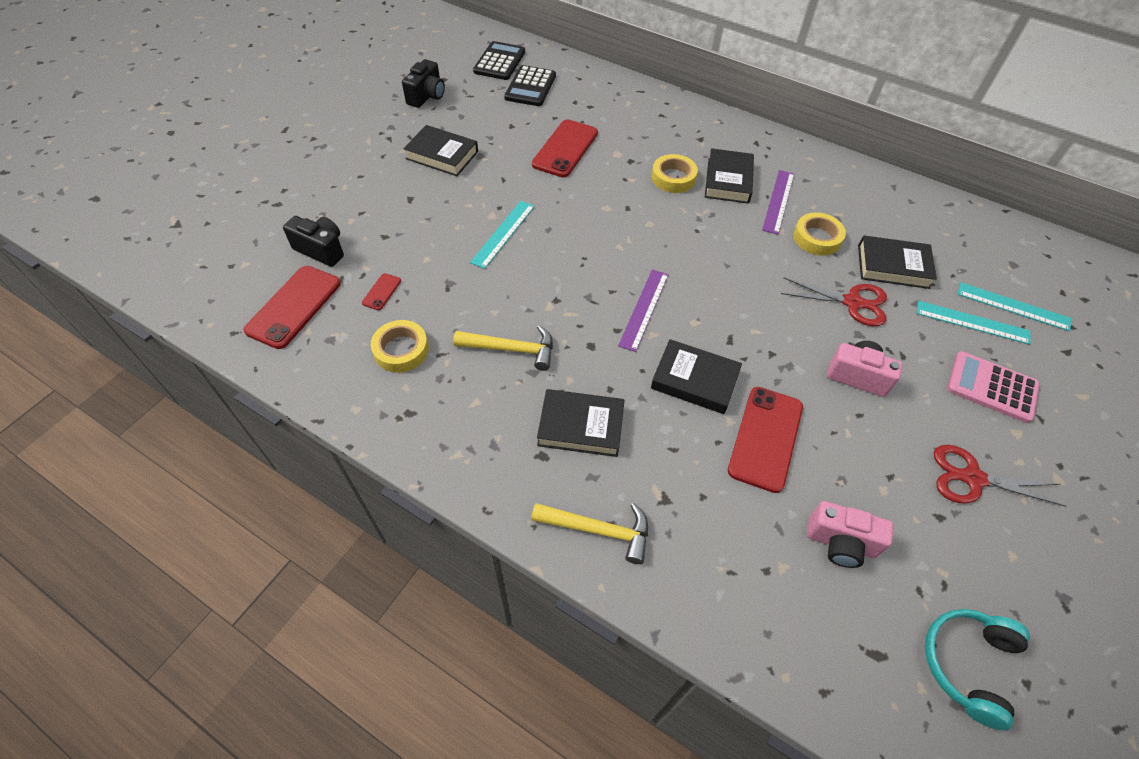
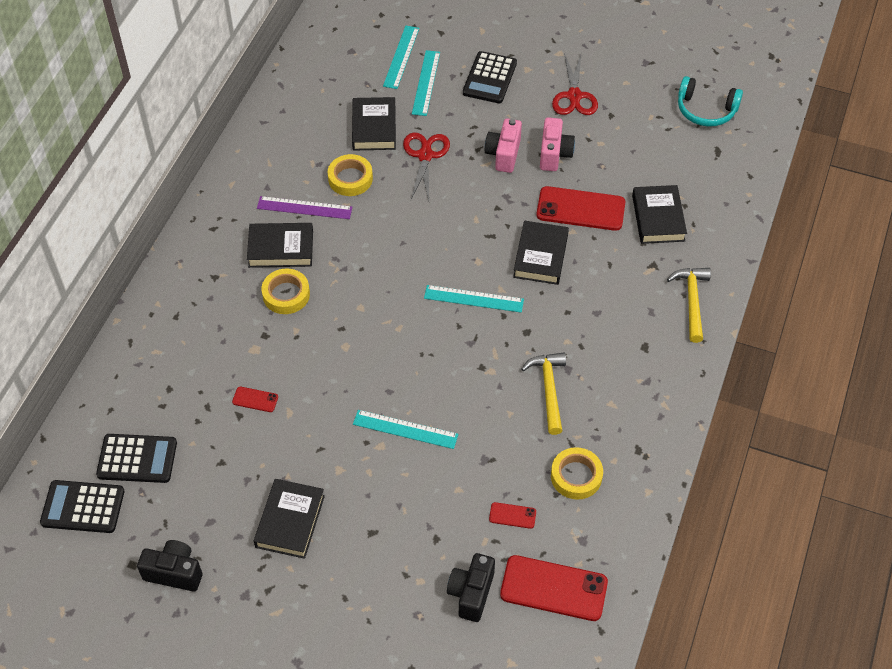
camera: 100 degrees left, 0 degrees up
(565, 149) = (255, 399): red phone -> red phone, size x0.46
(581, 426) = (610, 326): black book -> black book (658, 218)
(644, 309) = (473, 299): purple ruler -> turquoise ruler
(840, 543) = (650, 167): pink camera -> pink camera (554, 154)
(991, 387) = (489, 78): pink calculator -> black calculator

